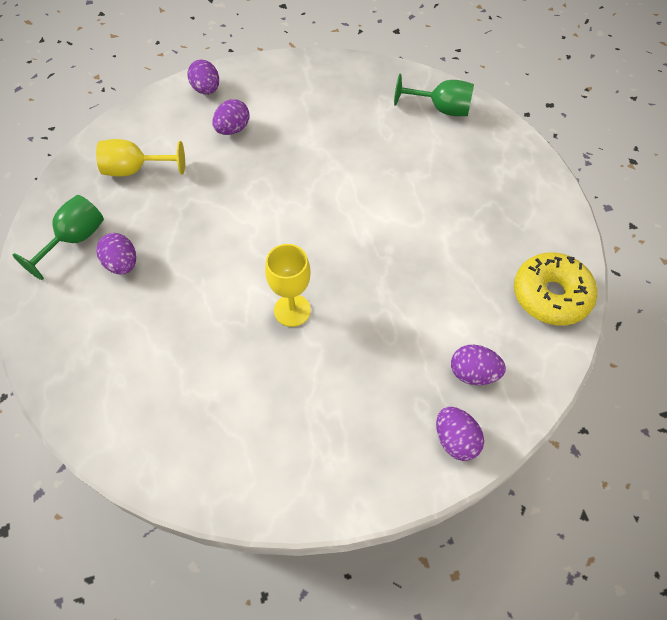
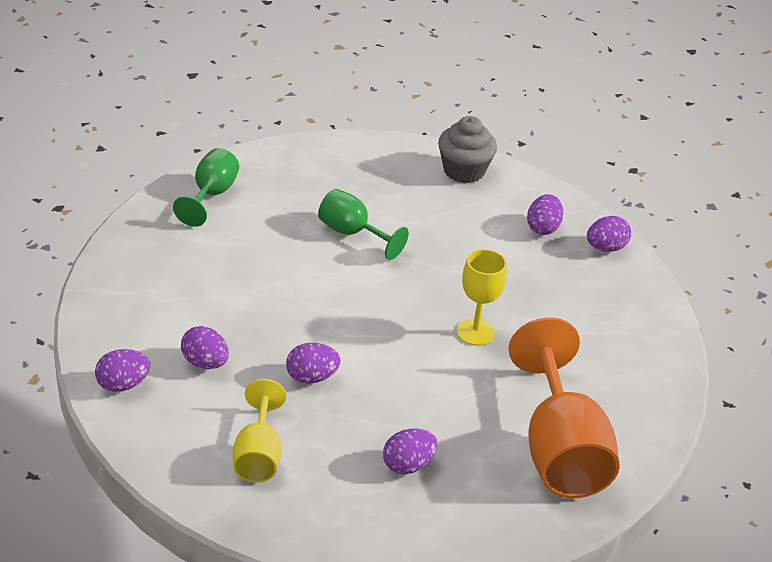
camera: 90 degrees left, 20 degrees down
(74, 240) = (367, 511): green goblet -> green goblet (352, 233)
(136, 382) = (560, 450): none -> orange goblet
(221, 194) = (311, 377): none -> purple egg
(550, 295) = (464, 171): yellow donut -> grey cupcake

